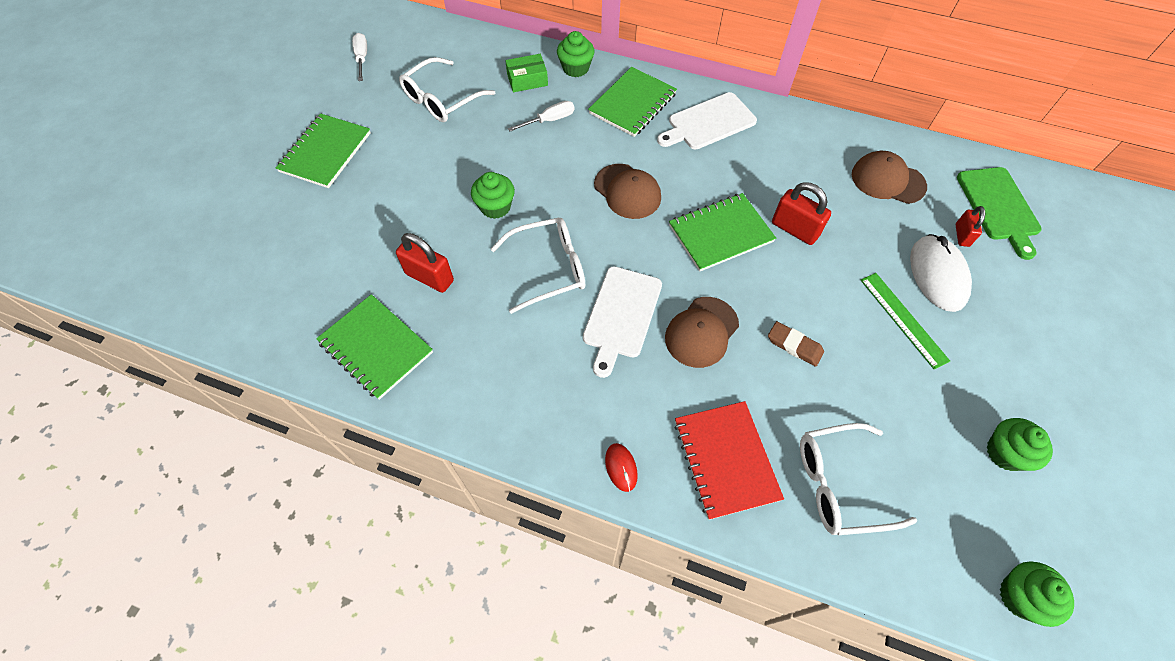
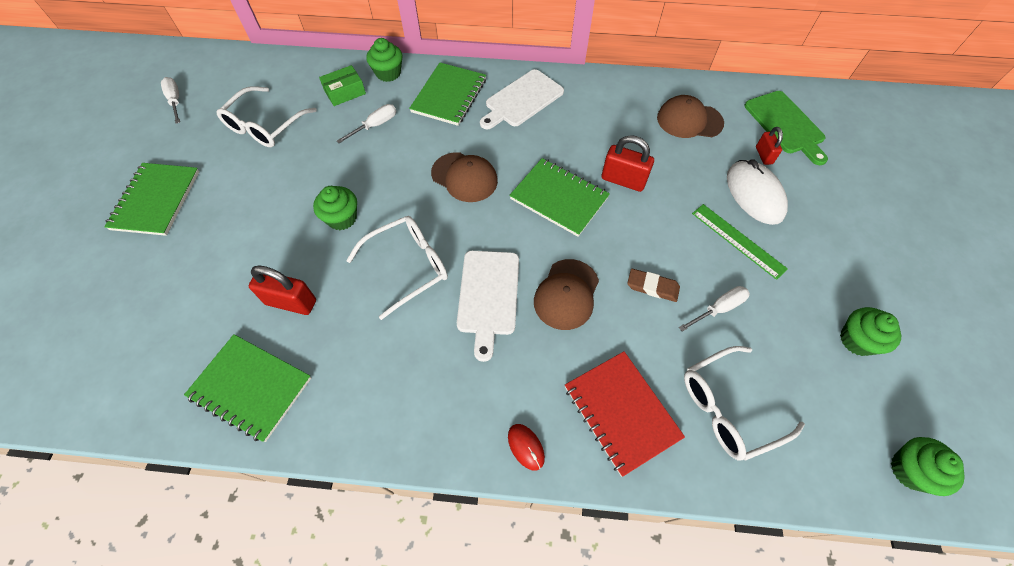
camera: 15 degrees left, 0 degrees up
(720, 233) = (559, 198): green notebook -> green notebook turned 75 degrees clockwise
(860, 384) = (718, 308): none -> white screwdriver

